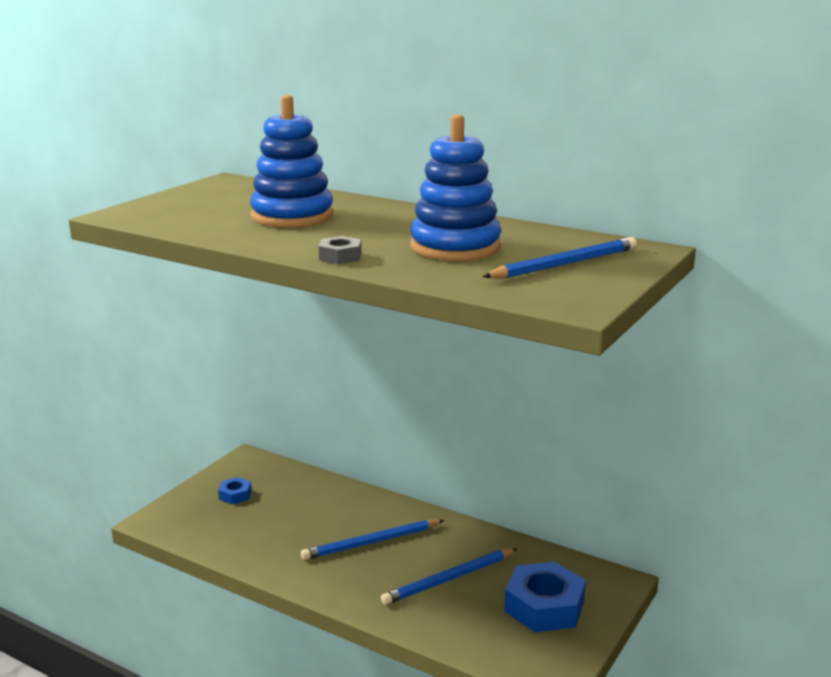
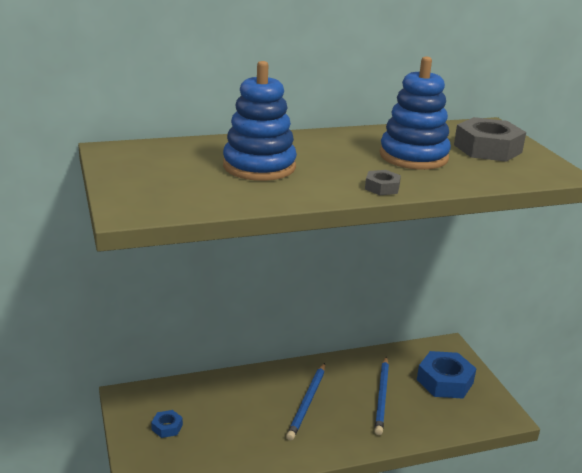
camera: 50 degrees left, 5 degrees up
(564, 264) = (487, 148): blue pencil -> grey nut

